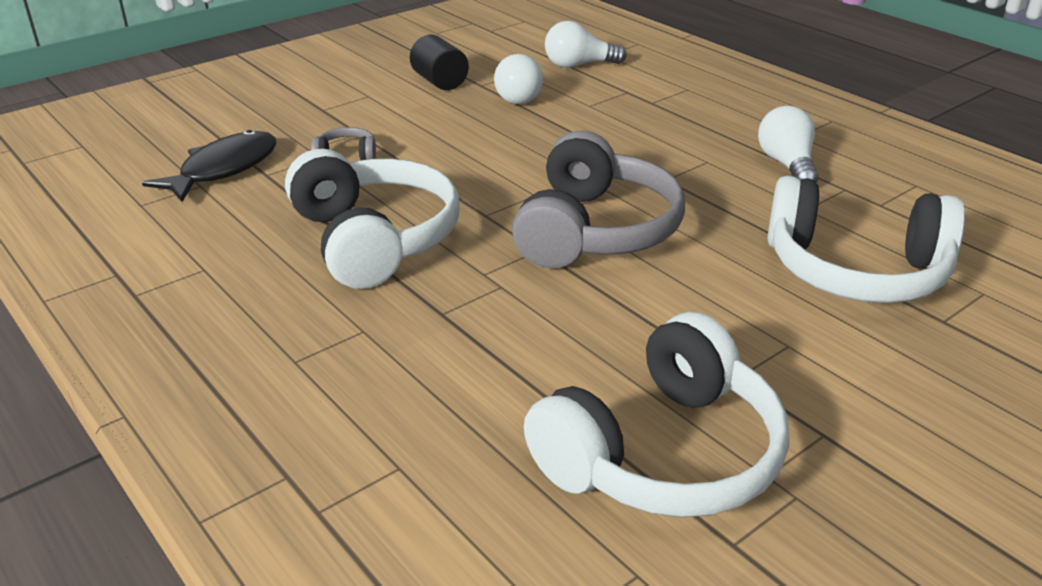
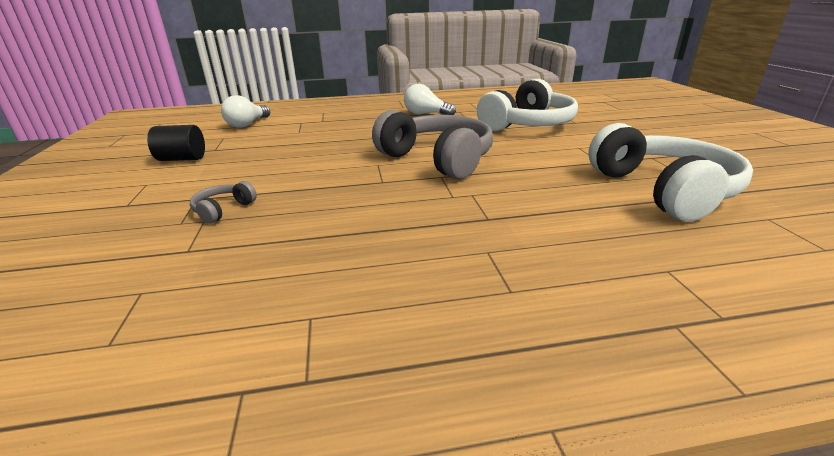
camera: 60 degrees left, 5 degrees down
(224, 169) = (134, 272): black fish -> none
(374, 239) = (365, 223): white headphones -> none
(517, 96) = (251, 144): white light bulb -> none

